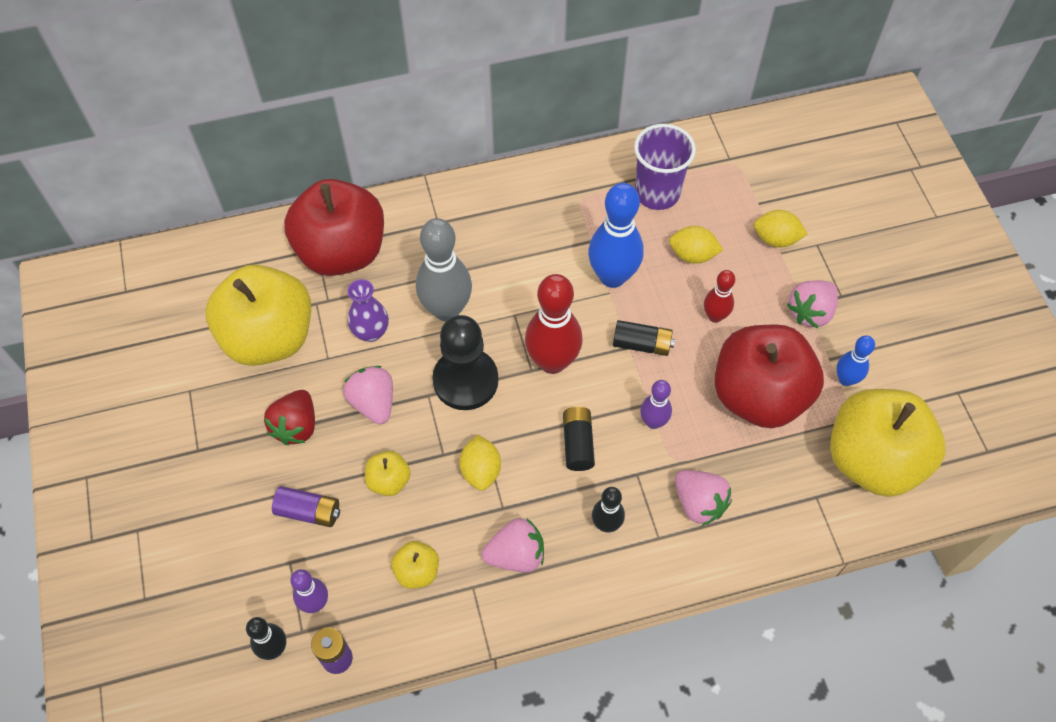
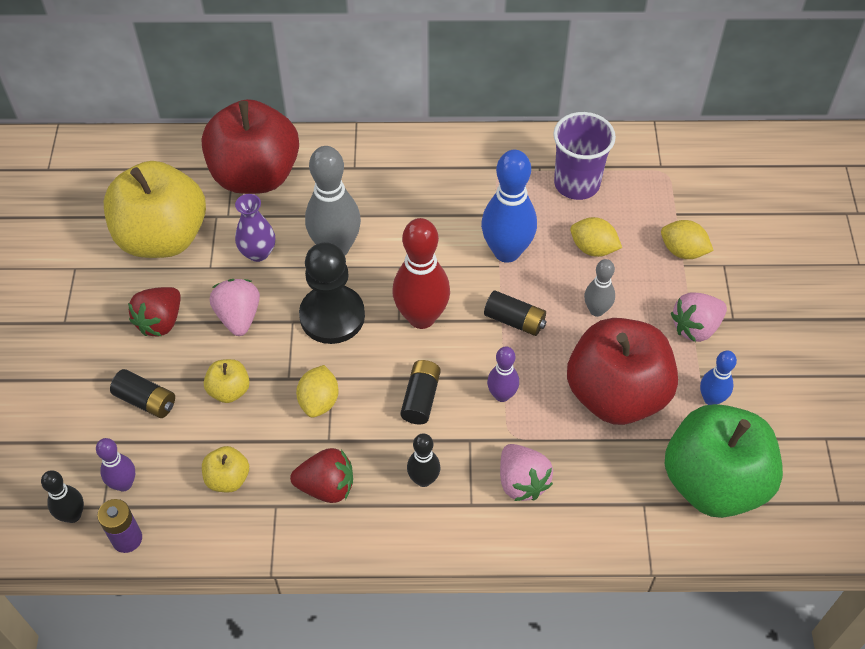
camera: 15 degrees right, 5 degrees down
(309, 511) = (146, 400): purple battery -> black battery
(516, 555) = (326, 486): pink strawberry -> red strawberry
(715, 316) = (596, 310): red bowling pin -> grey bowling pin
(872, 459) = (714, 482): yellow apple -> green apple

